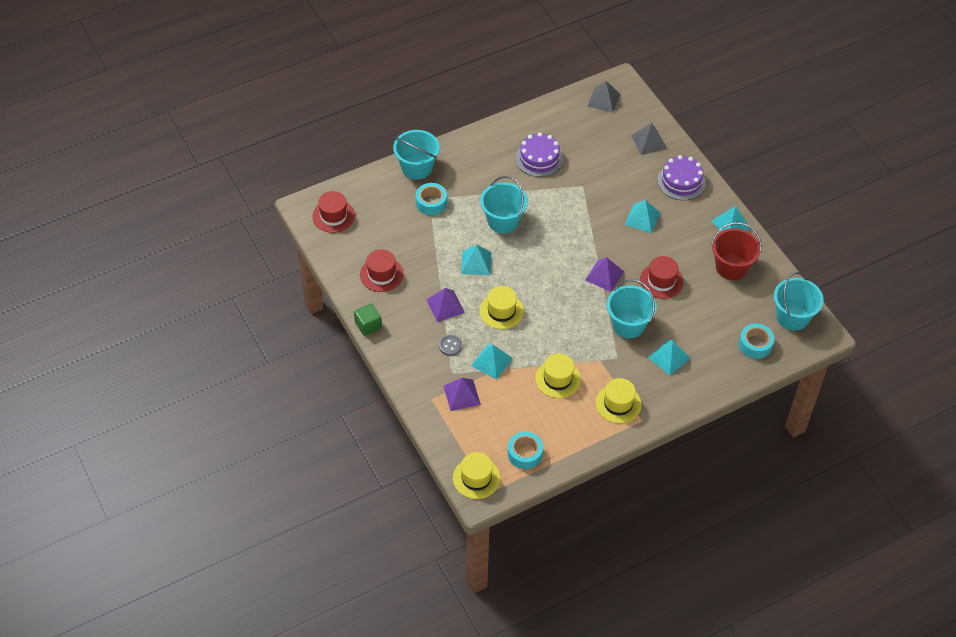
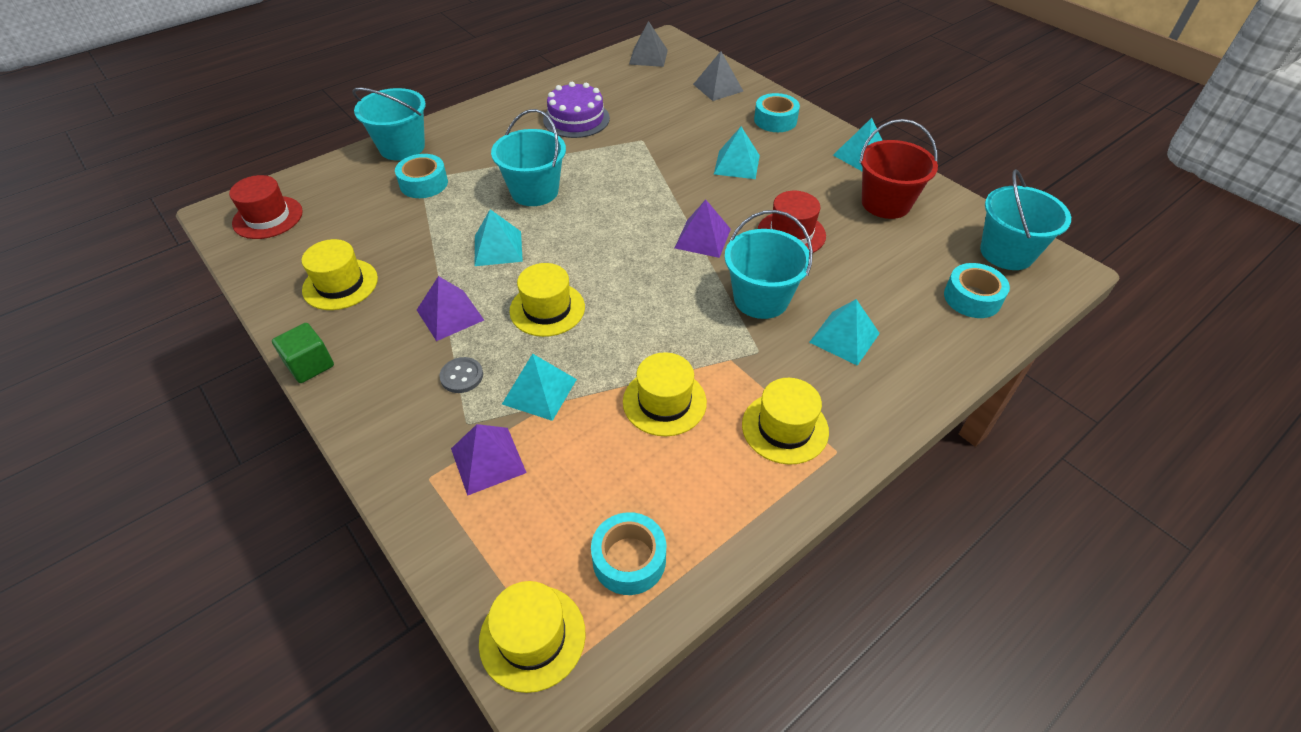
camera: 10 degrees left, 5 degrees down
(381, 274) = (340, 284): red hat -> yellow hat
(681, 181) = (775, 120): purple cake -> turquoise tape

